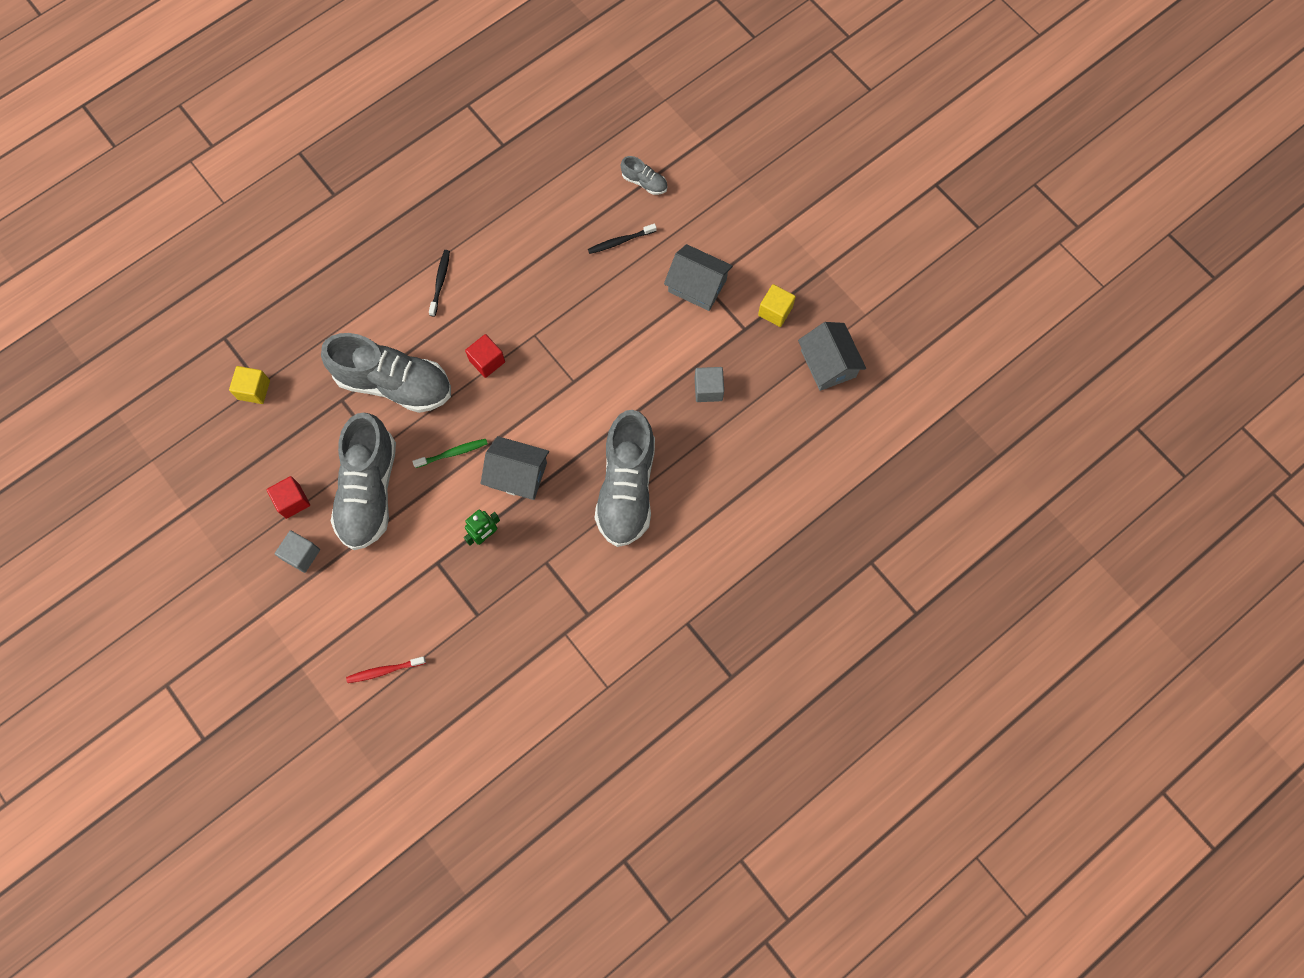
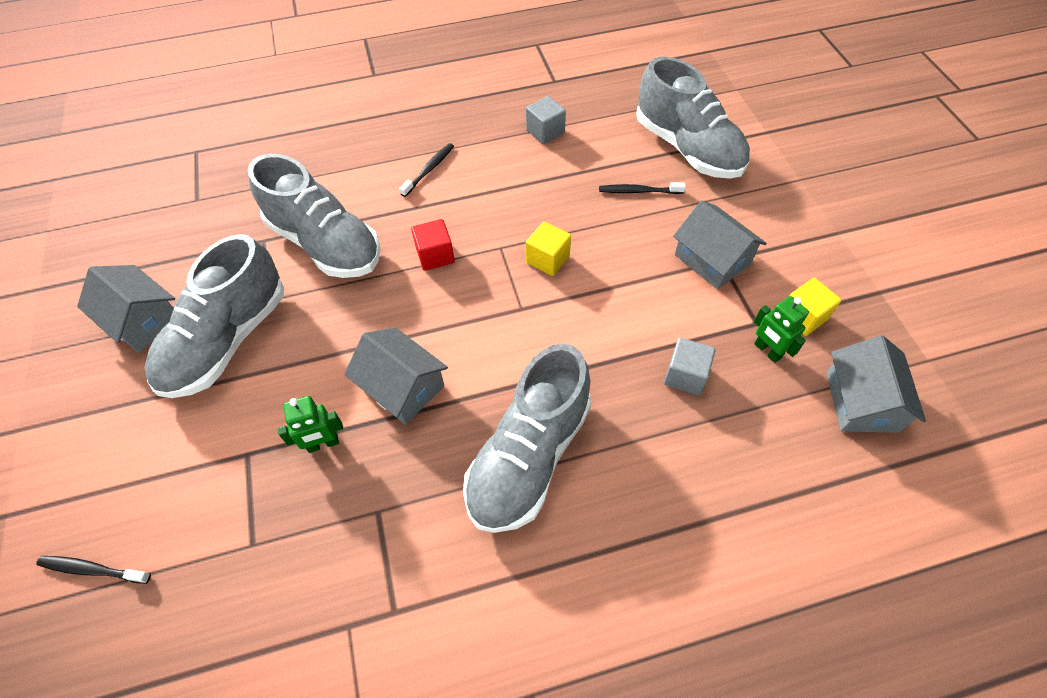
camera: 25 degrees right, 15 degrees down
(254, 390) = (187, 203): yellow cube -> yellow cube (547, 259)
(292, 501) = (143, 320): red cube -> grey house
(301, 554) = (108, 381): grey cube -> grey cube (545, 131)
(384, 670) = (92, 569): red toothbrush -> black toothbrush
(453, 453) = (343, 335): green toothbrush -> none
(644, 182) = (687, 148): grey shoe -> grey shoe, size x2.34
(758, 349) = (767, 351): none -> green robot

